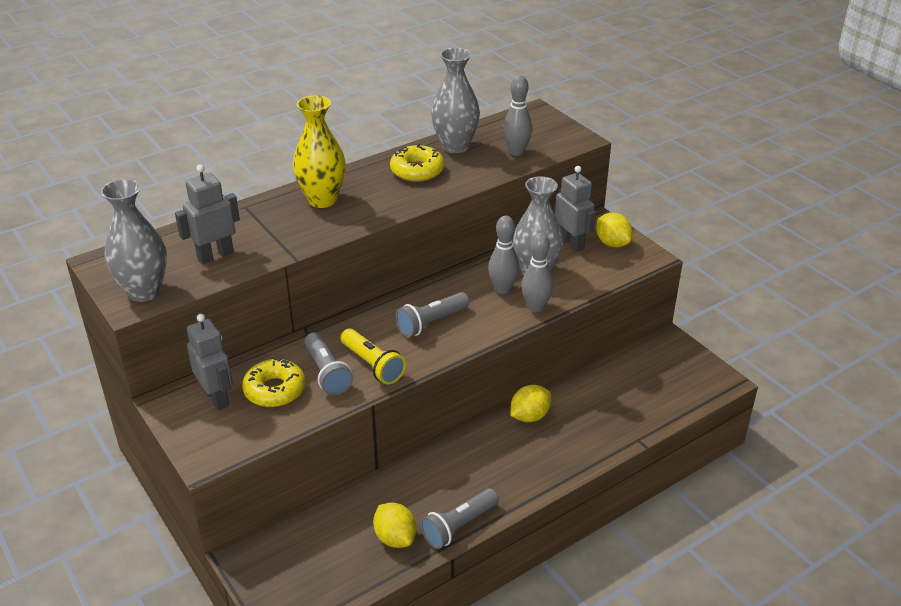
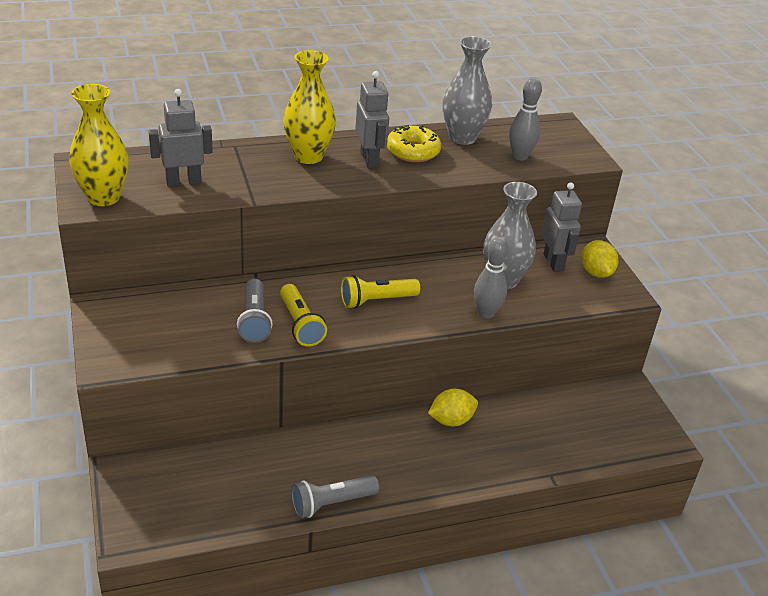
camera: 15 degrees right, 0 degrees up
(144, 291) = (103, 197): grey vase -> yellow vase
(217, 398) = (144, 315): grey robot -> grey robot (369, 160)
(275, 390) = (199, 322): yellow donut -> none
(395, 538) = (266, 495): yellow lemon -> none
(431, 323) = (376, 301): grey flashlight -> yellow flashlight
(503, 289) = (462, 288): grey bowling pin -> none

